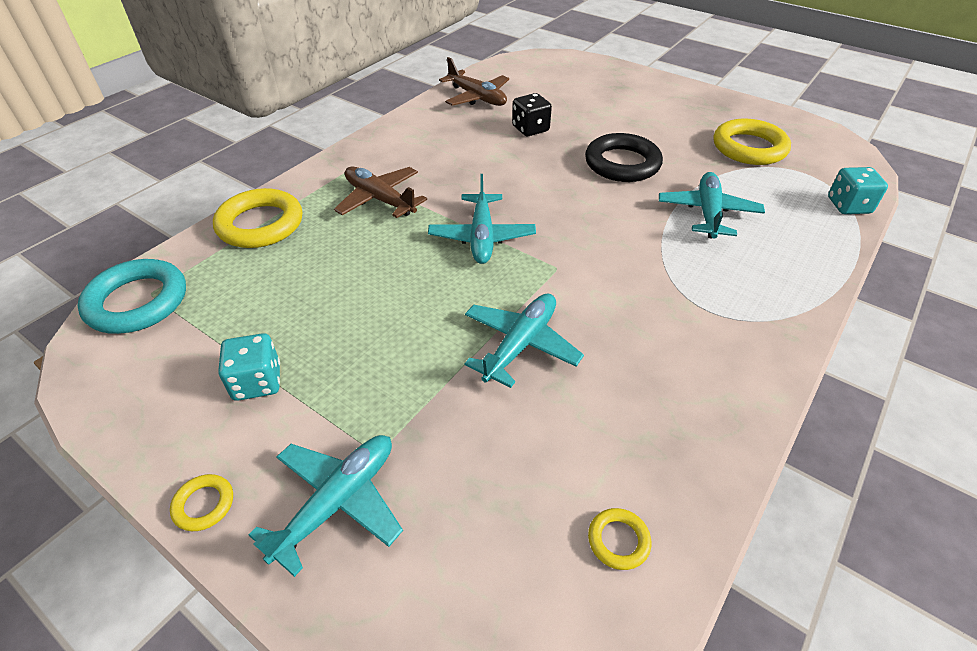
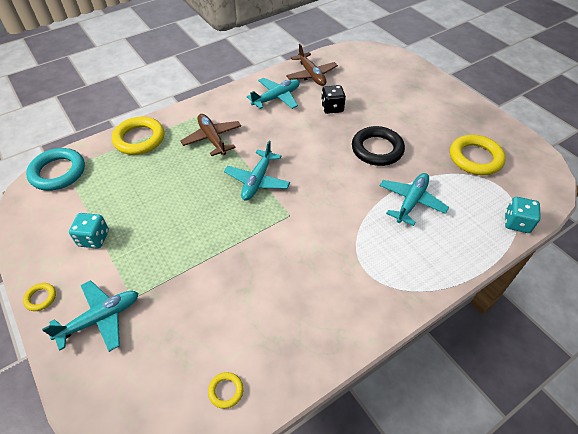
camera: 20 degrees right, 5 degrees up
(520, 344) = (240, 259): turquoise plane -> turquoise plane (276, 98)

